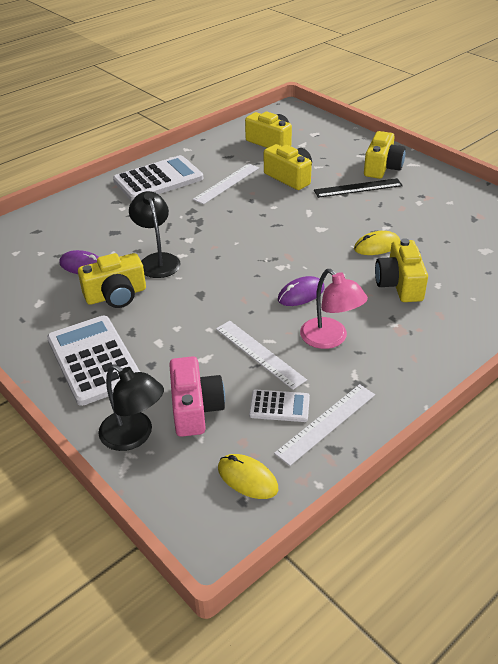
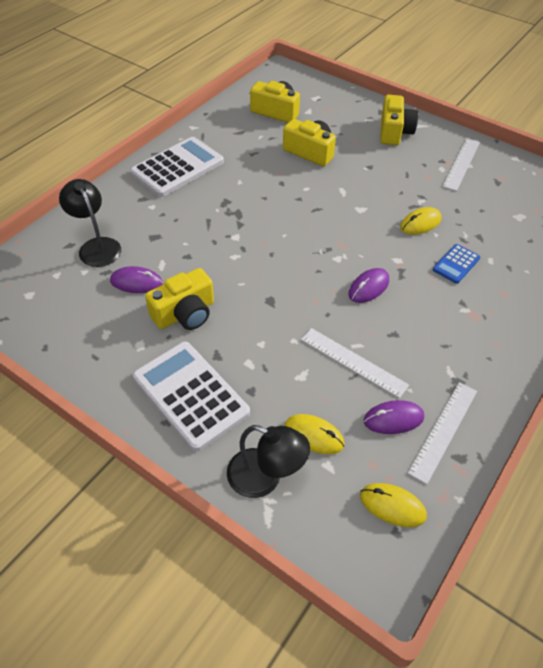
camera: 15 degrees left, 10 degrees up
(157, 260) = (212, 266): black lamp -> black lamp (96, 246)
(195, 408) = (314, 435): pink camera -> yellow mouse
(226, 183) = (249, 165): white ruler -> white ruler (461, 164)
(279, 406) = (393, 419): white calculator -> purple mouse
(330, 339) = (414, 335): pink lamp -> none
(358, 188) = (380, 158): black ruler -> none
(399, 284) = (456, 264): yellow camera -> blue calculator

